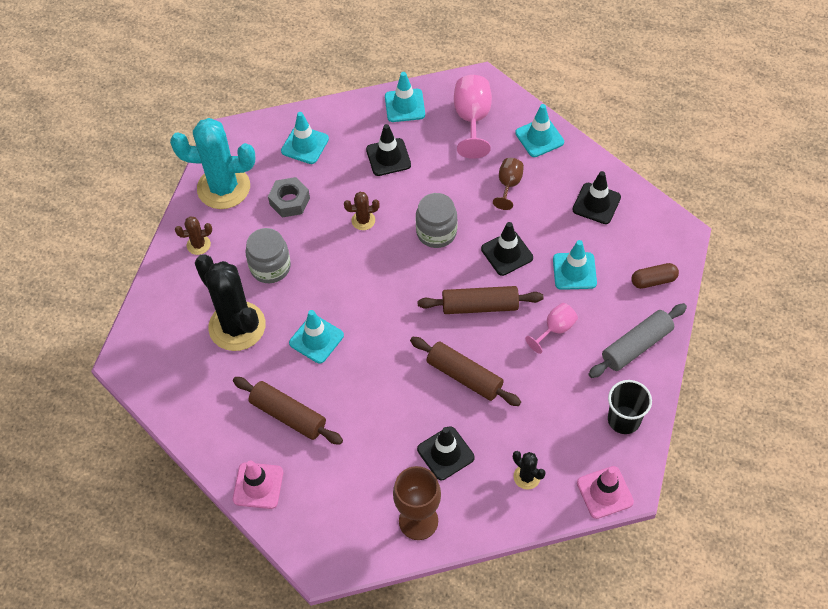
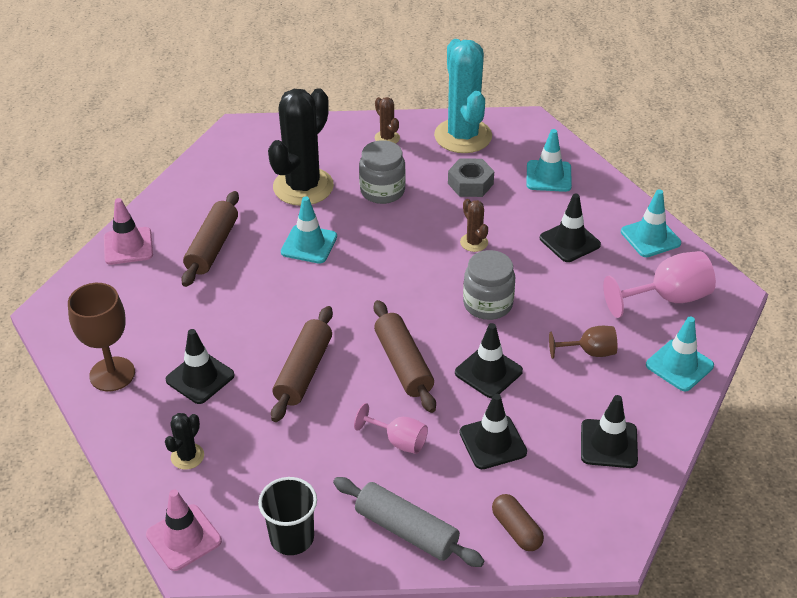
camera: 70 degrees right, 15 degrees down
(574, 271) = (492, 442): turquoise traffic cone -> black traffic cone

